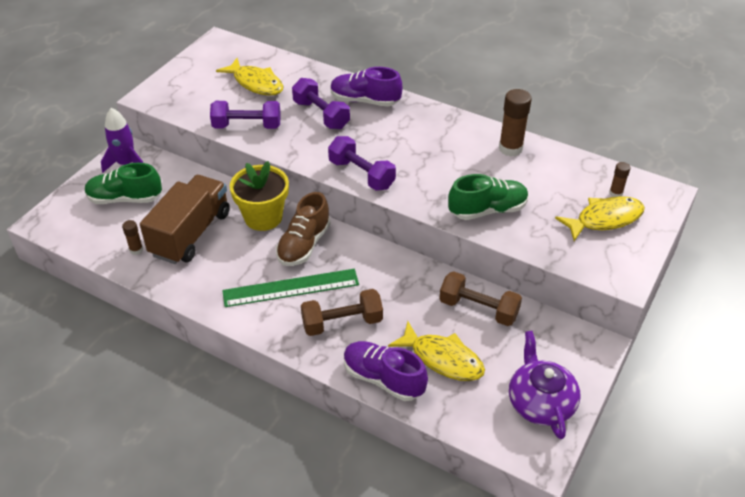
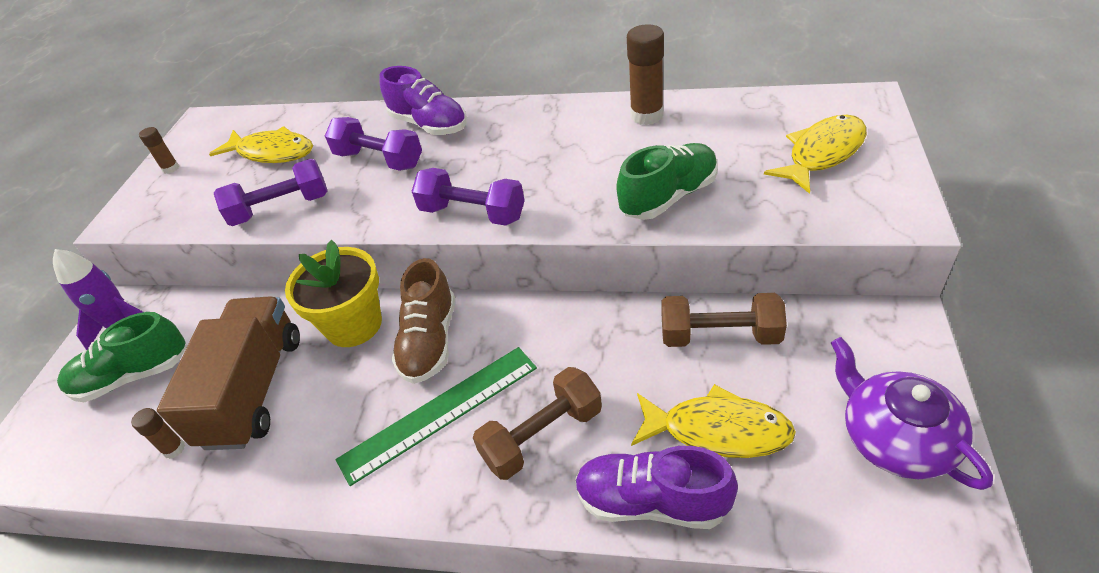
camera: 15 degrees left, 0 degrees up
(365, 101) = (429, 125): purple shoe -> purple shoe turned 135 degrees counterclockwise
(615, 193) = (810, 120): brown glue stick -> brown glue stick (171, 168)

